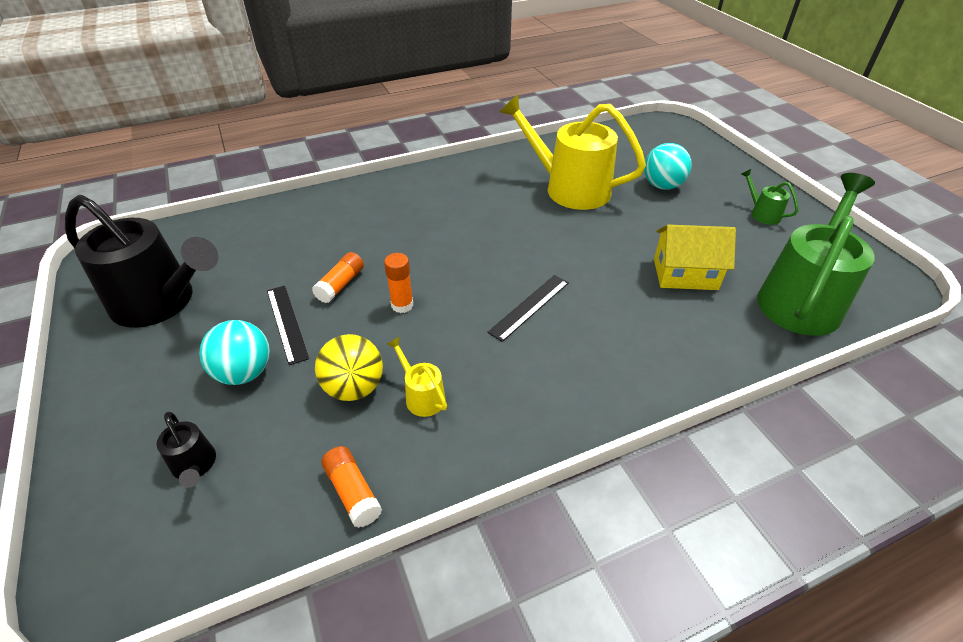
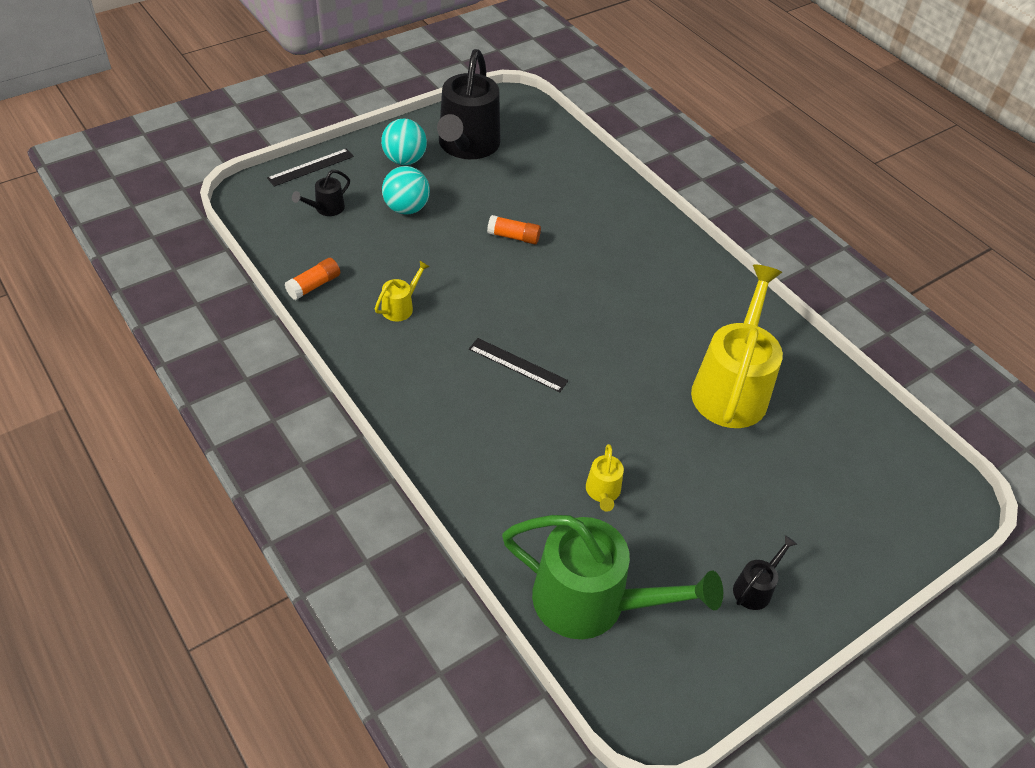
camera: 75 degrees right, 5 degrees up
(287, 323) = (461, 217): black ruler -> black ruler (311, 167)
(354, 388) = (402, 268): yellow ball -> none
(402, 305) = (498, 279): orange glue stick -> none
(662, 186) = (777, 481): turquoise ball -> turquoise ball (404, 160)
(685, 274) = (603, 492): yellow house -> yellow watering can
(762, 213) = (755, 588): green watering can -> black watering can

